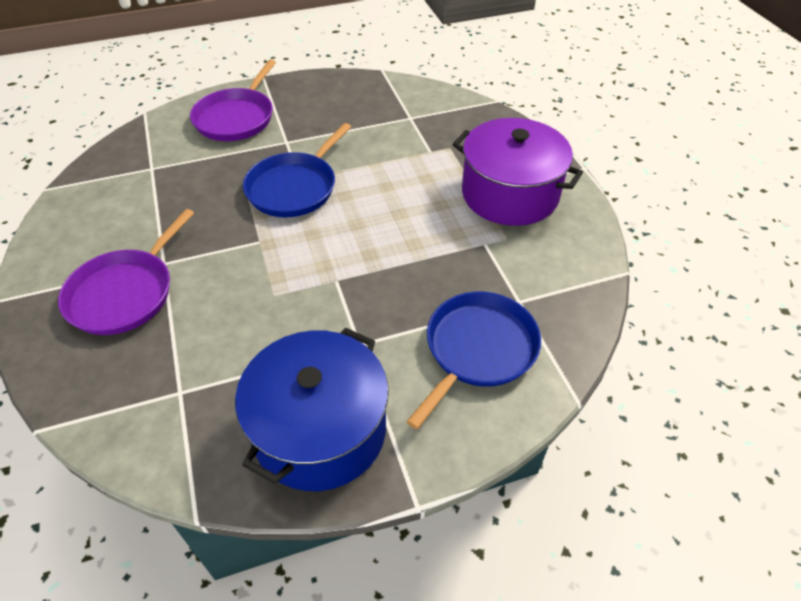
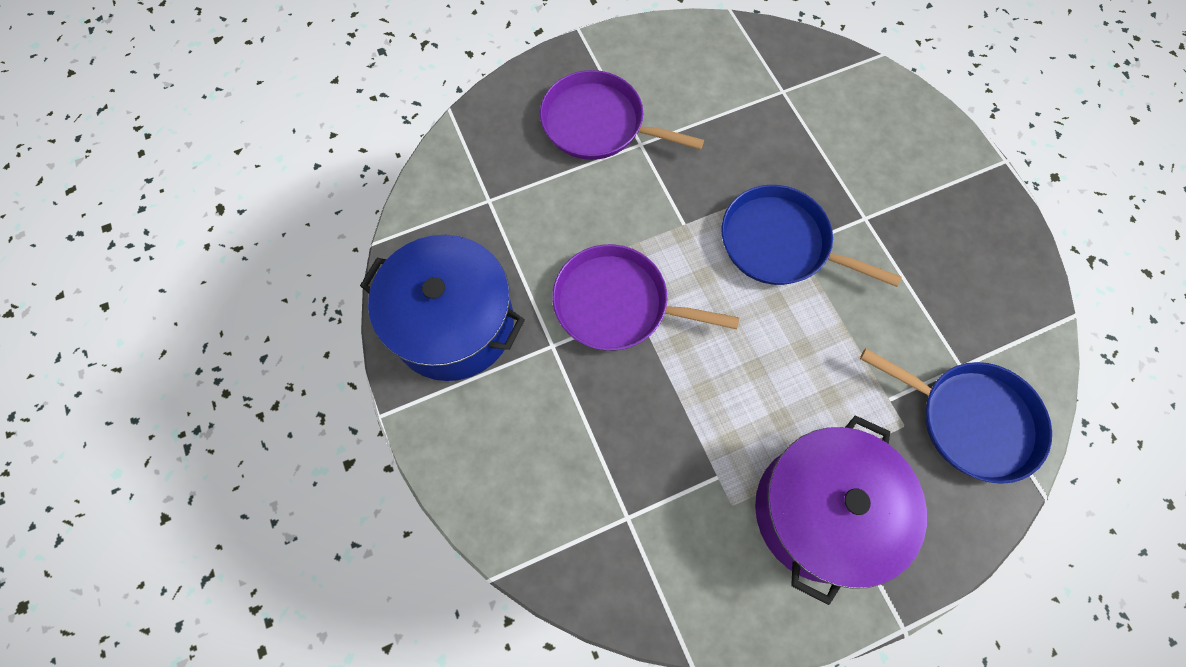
camera: 85 degrees right, 20 degrees up
(236, 118) = (900, 152): purple pan -> purple pan (617, 304)
(478, 349) = (553, 469): blue pan -> blue pan (971, 420)

